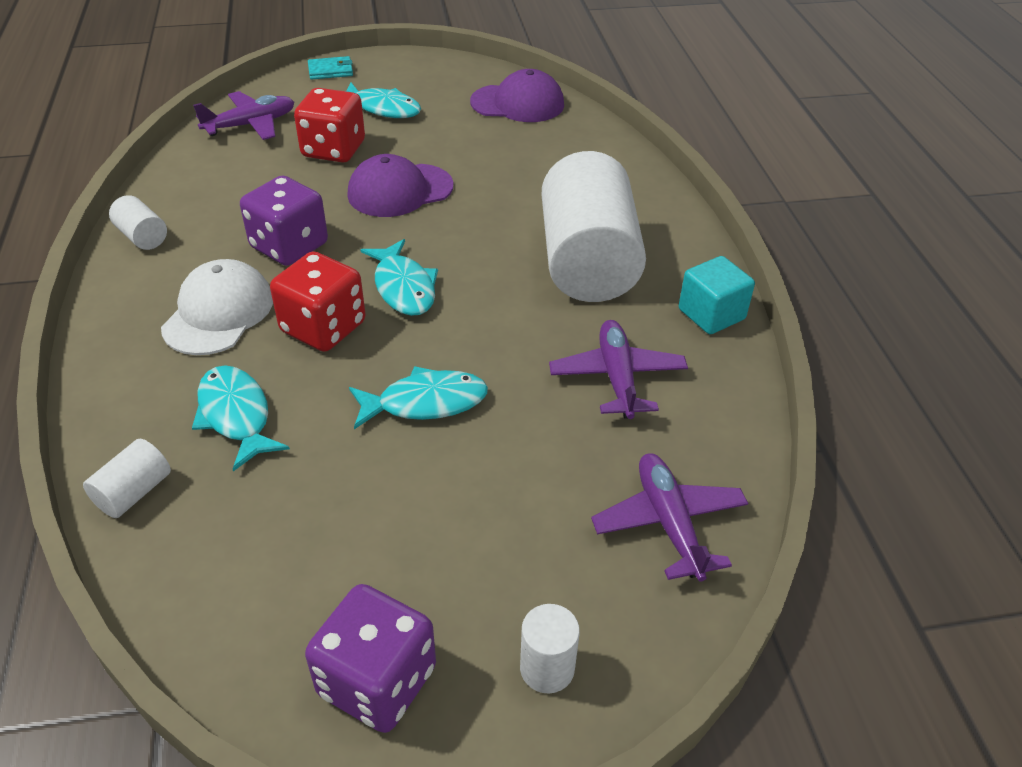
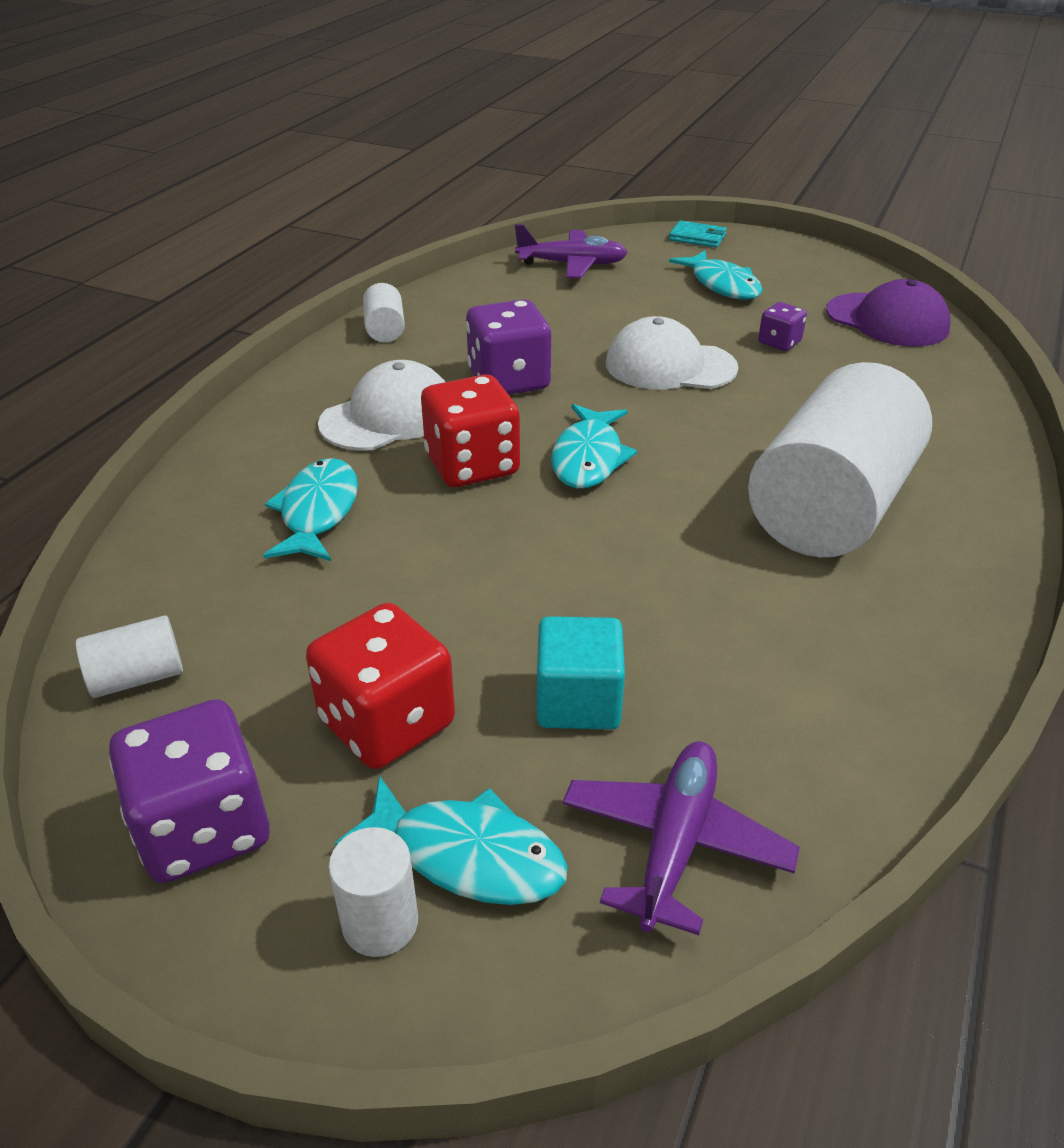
camera: 35 degrees right, 5 degrees down
(134, 492) = (172, 540): white cylinder -> white cylinder (138, 677)
(333, 150) = (634, 308): red dice -> red dice (387, 722)
(400, 190) = (669, 366): purple cap -> white cap
(425, 402) = (507, 578): turquoise fish -> turquoise fish (467, 855)
(461, 145) = (779, 343): none -> purple dice
(617, 377) = (756, 647): purple plane -> none
(711, 314) = (952, 628): turquoise cube -> turquoise cube (578, 701)

